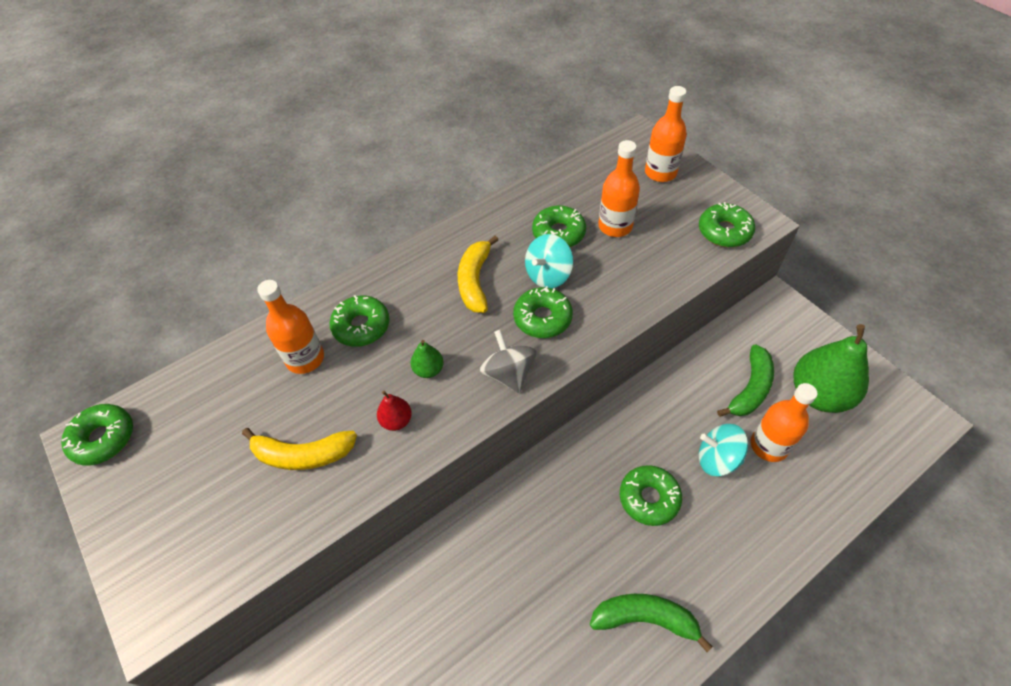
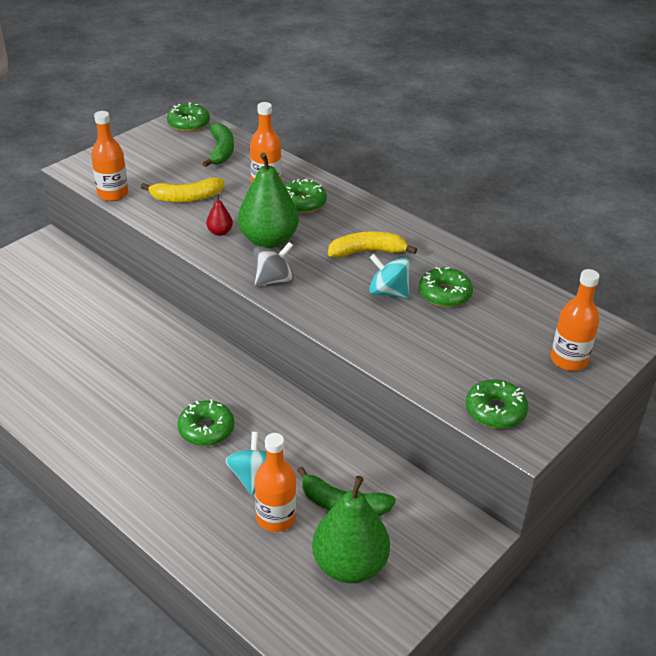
camera: 75 degrees right, 15 degrees down
(303, 455) = (186, 198): yellow banana -> yellow banana turned 90 degrees counterclockwise
(428, 370) = (268, 240): green pear -> green pear, size x2.26
(542, 318) = (337, 293): green donut -> none
(615, 226) = (469, 330): orange bottle -> orange bottle (113, 194)
(645, 618) = (100, 431): green banana -> green banana (221, 151)

